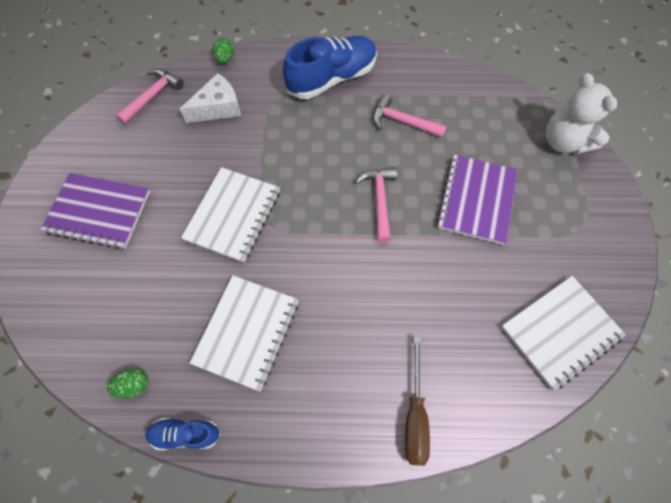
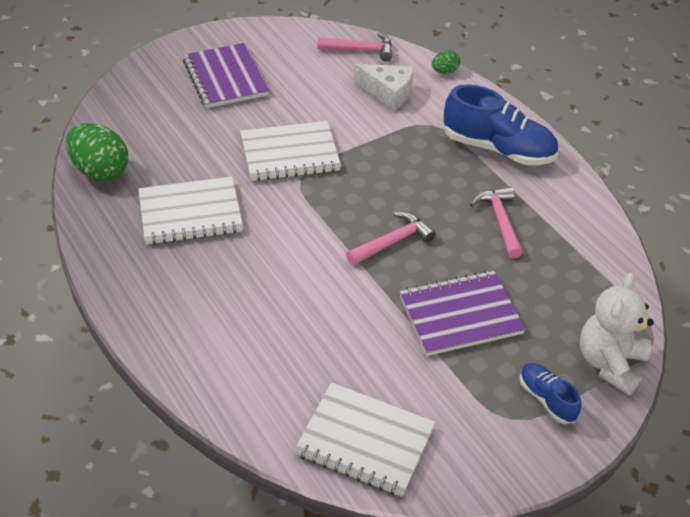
camera: 55 degrees right, 20 degrees down
(134, 385) = (100, 171): green egg -> green egg, size x2.01
(185, 434) = (82, 218): blue shoe -> blue shoe (546, 399)
(415, 415) = (196, 357): brown screwdriver -> none

